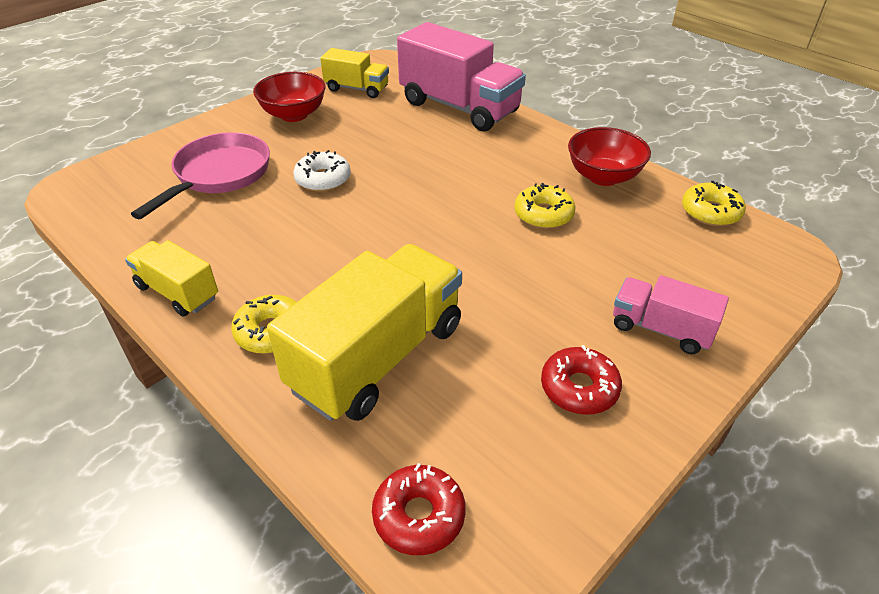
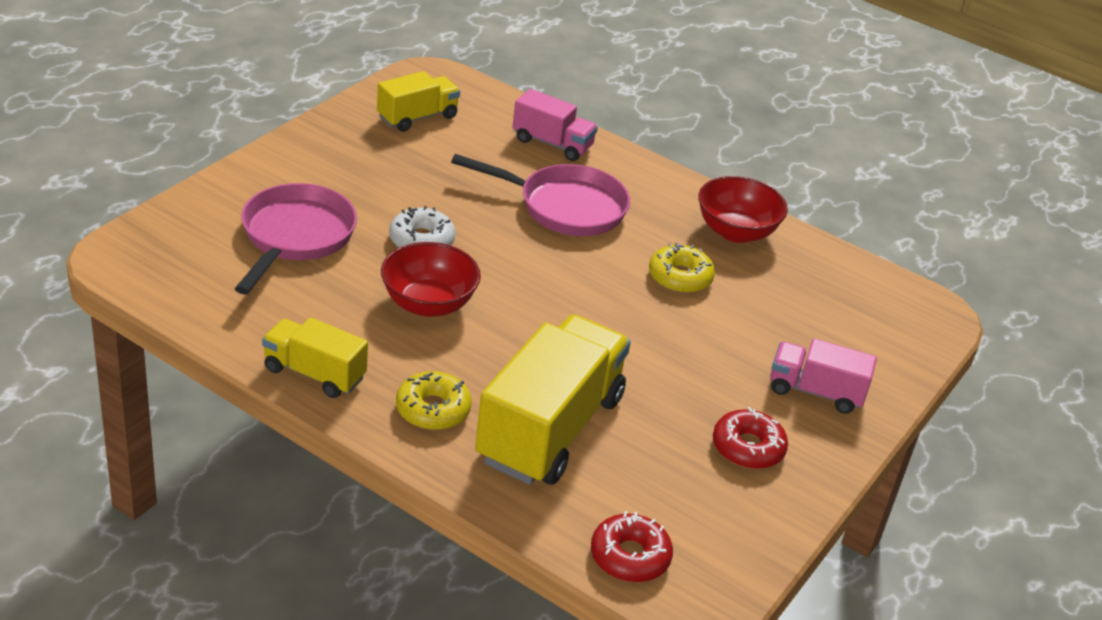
camera: 15 degrees left, 5 degrees down
(294, 115) = (352, 155): red bowl -> red bowl (428, 304)
(357, 89) = (417, 117): yellow truck -> yellow truck turned 45 degrees counterclockwise
(455, 155) = (565, 207): none -> pink pan
(459, 107) = (552, 143): pink truck -> pink truck, size x0.54
(710, 212) = (852, 271): yellow donut -> none

